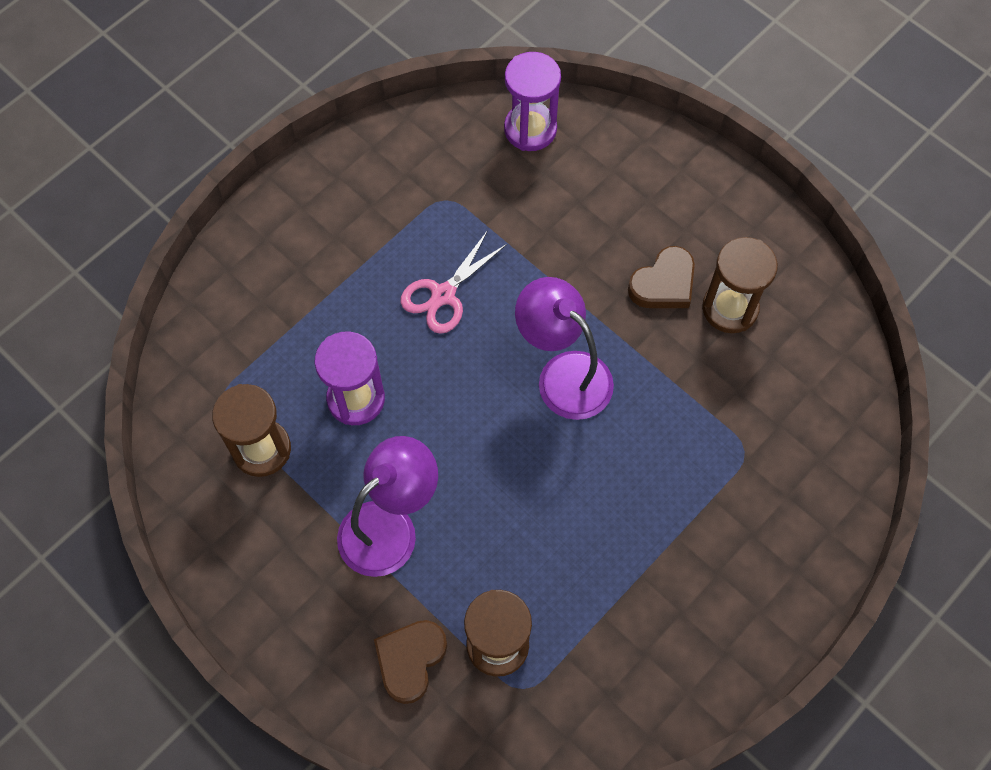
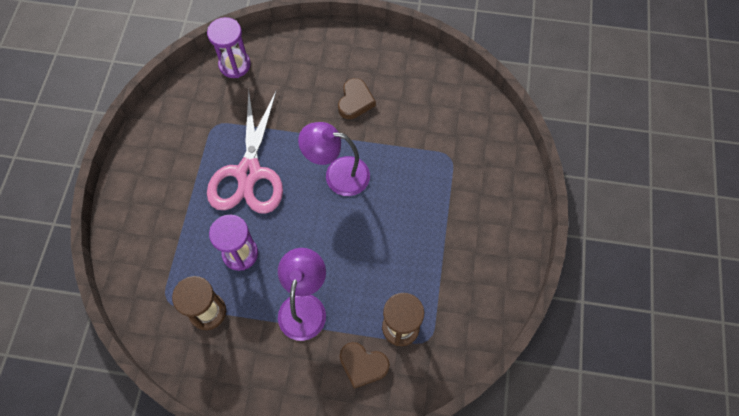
camera: 35 degrees left, 0 degrees up
(410, 660) = (363, 365): brown heart -> brown heart turned 60 degrees counterclockwise
(443, 295) = (248, 173): pink scissors -> pink scissors, size x1.87
(730, 308) = (395, 94): brown hourglass -> none

